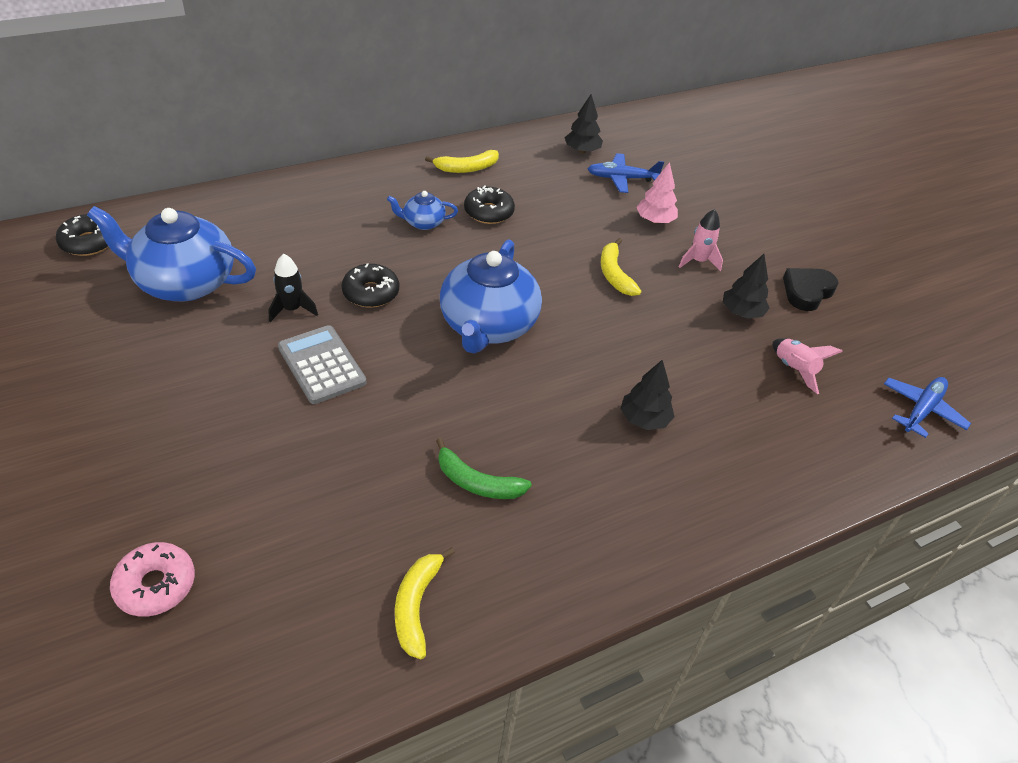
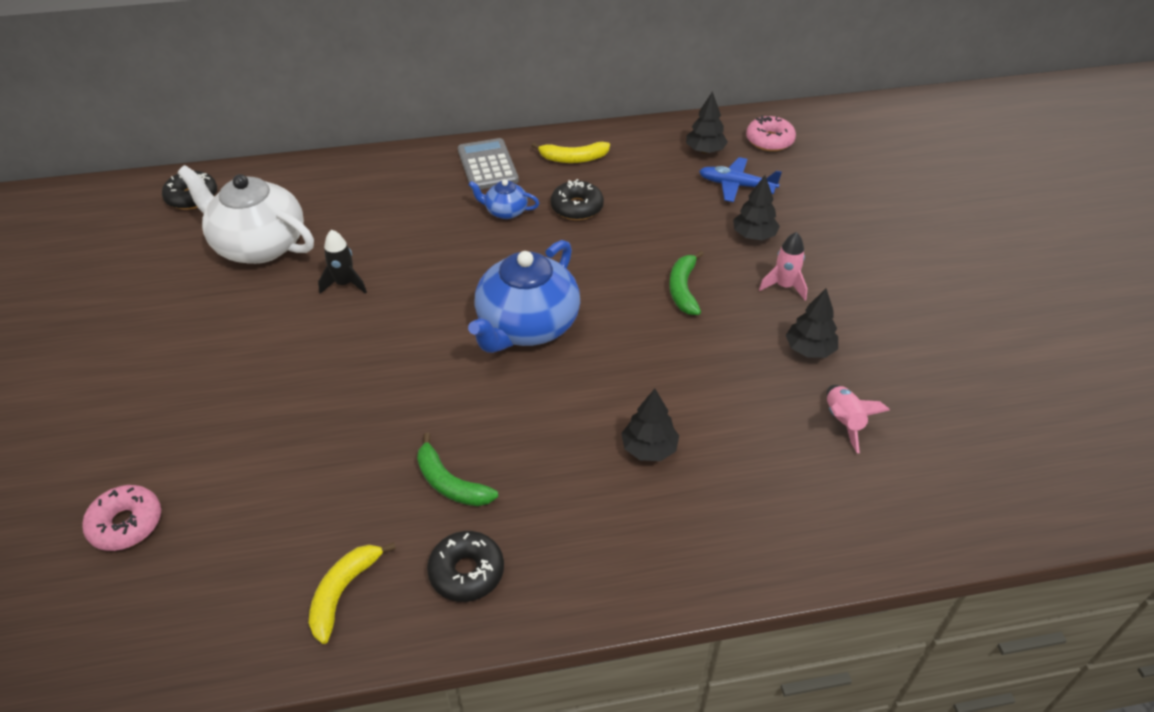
camera: 20 degrees right, 0 degrees up
(184, 282) = (259, 245): blue teapot -> white teapot
(322, 365) = (350, 342): grey calculator -> grey calculator (487, 165)
(371, 293) = (425, 277): black donut -> black donut (466, 572)
(614, 274) = (683, 289): yellow banana -> green banana
(633, 137) = (769, 140): none -> pink donut
(655, 220) = (754, 235): pink tree -> black tree
(807, 292) = (898, 336): black heart -> none
(922, 410) = (980, 492): blue plane -> none

